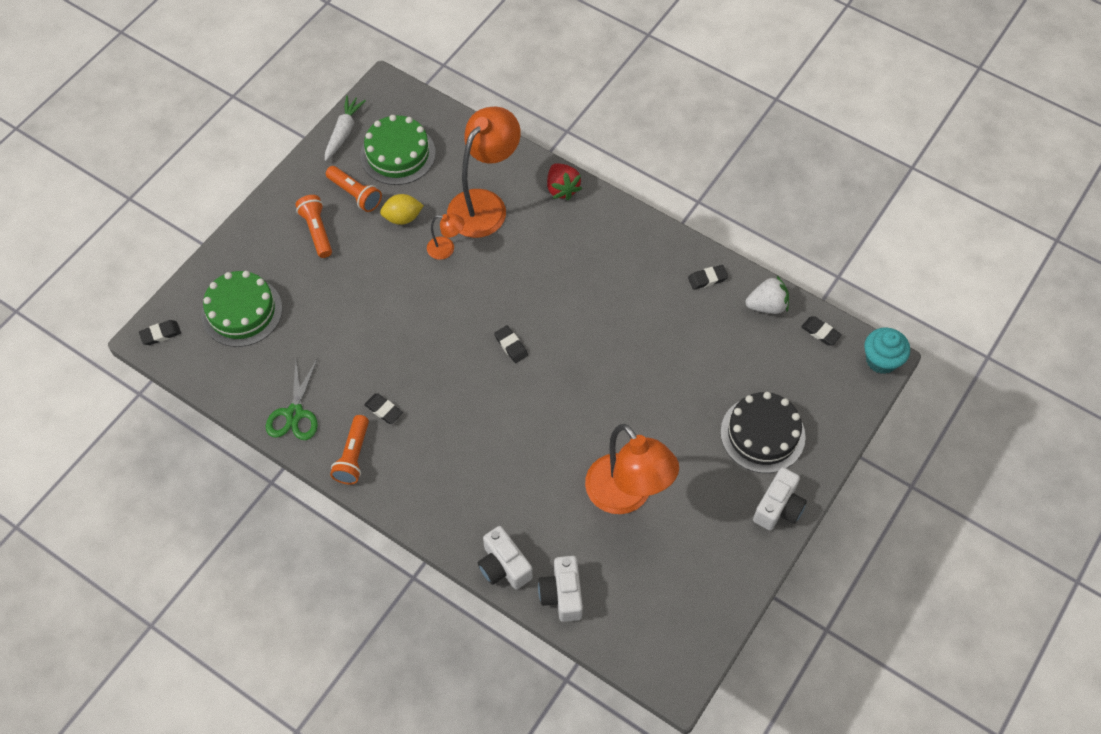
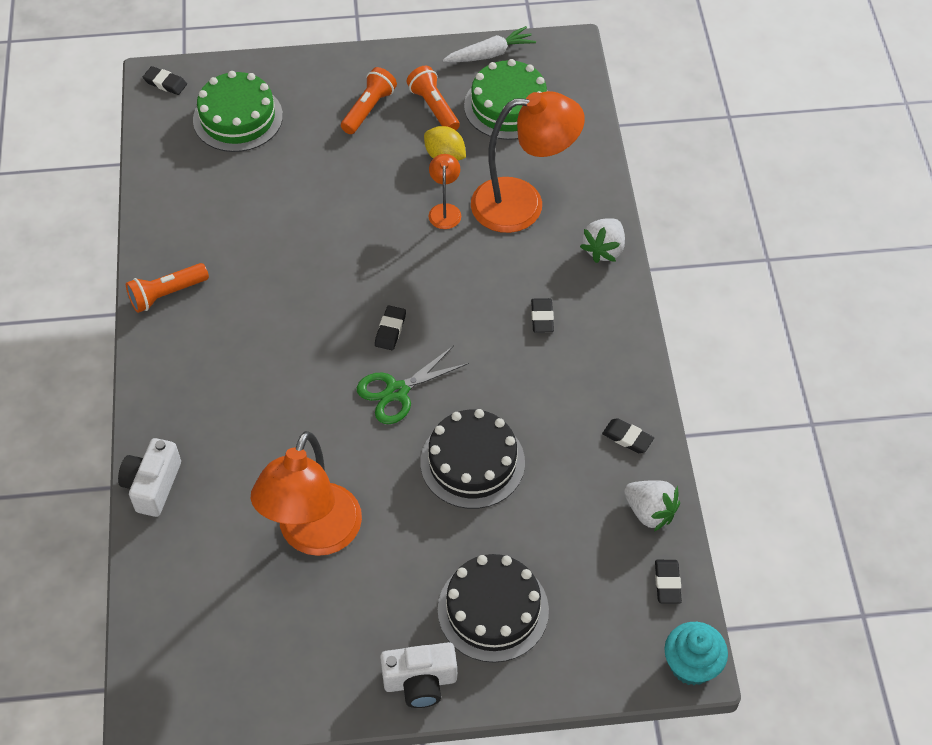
camera: 50 degrees right, 5 degrees down
(294, 413) = (171, 224): green scissors -> green scissors (397, 391)
(355, 194) = (434, 107): orange flashlight -> orange flashlight turned 150 degrees clockwise
(383, 410) = (233, 283): black eraser -> black eraser (542, 317)
(446, 249) = (445, 210): orange lamp -> orange lamp turned 150 degrees counterclockwise
(562, 189) = (604, 249): red strawberry -> white strawberry
(562, 594) = (162, 554): white camera -> none
(651, 371) = (472, 462): none -> black cake

